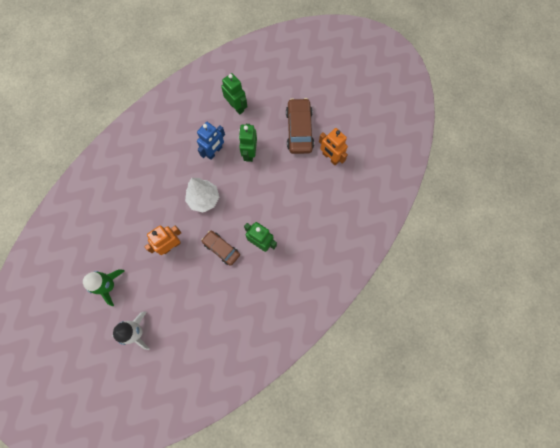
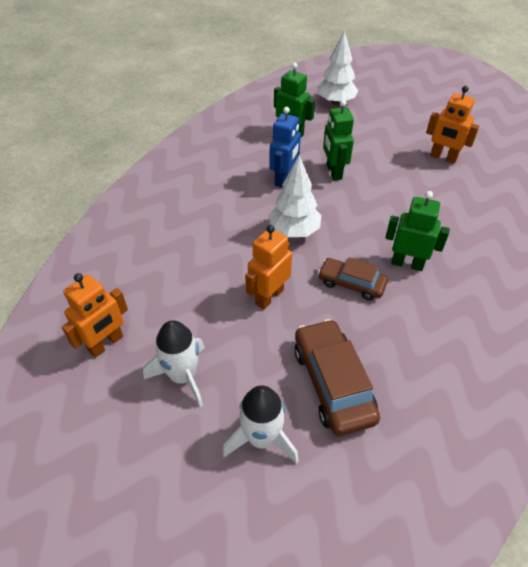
camera: 15 degrees left, 25 degrees down
(74, 254) = (106, 344): none -> orange robot
(109, 285) = (183, 376): green rocket -> white rocket
(281, 80) = (336, 102): none -> white tree
(299, 130) = (386, 140): brown car -> brown car (333, 383)

